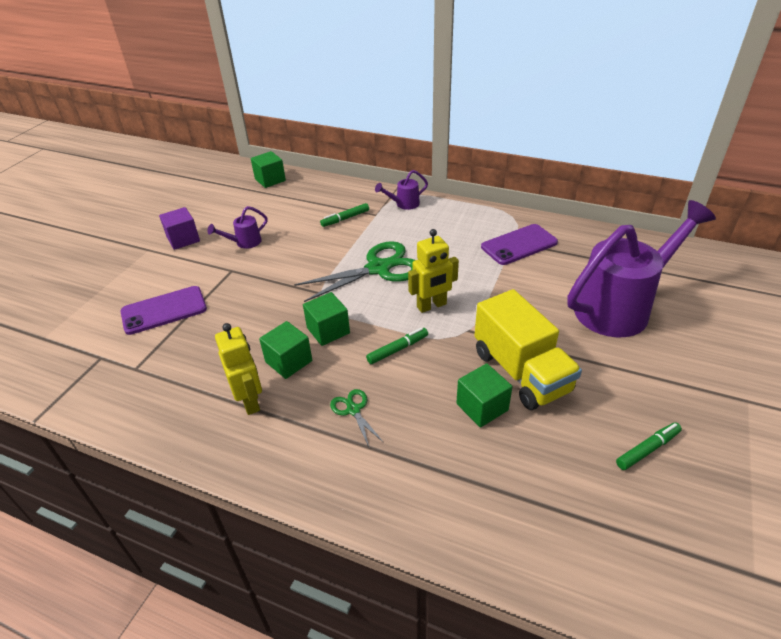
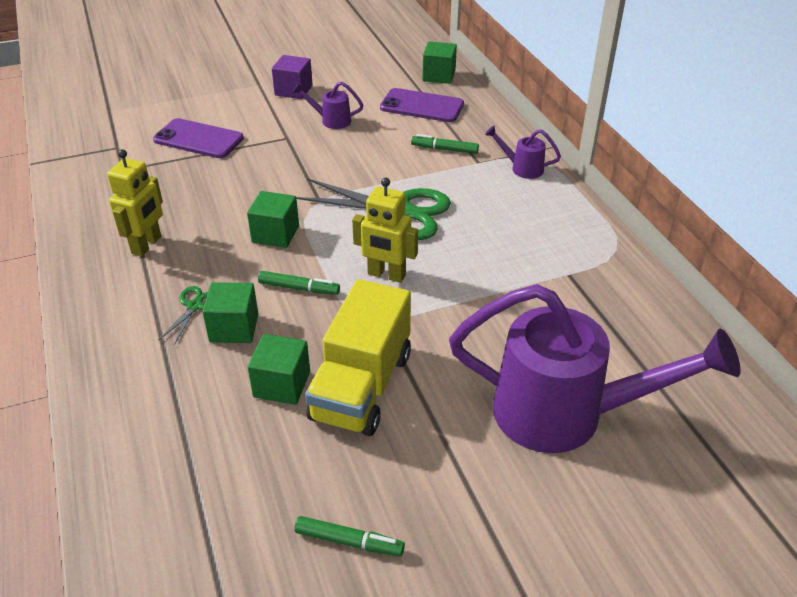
camera: 45 degrees right, 0 degrees up
(288, 361) = (213, 236): green cube -> green cube (234, 328)
(519, 245) = (569, 280): purple phone -> purple phone (422, 106)

